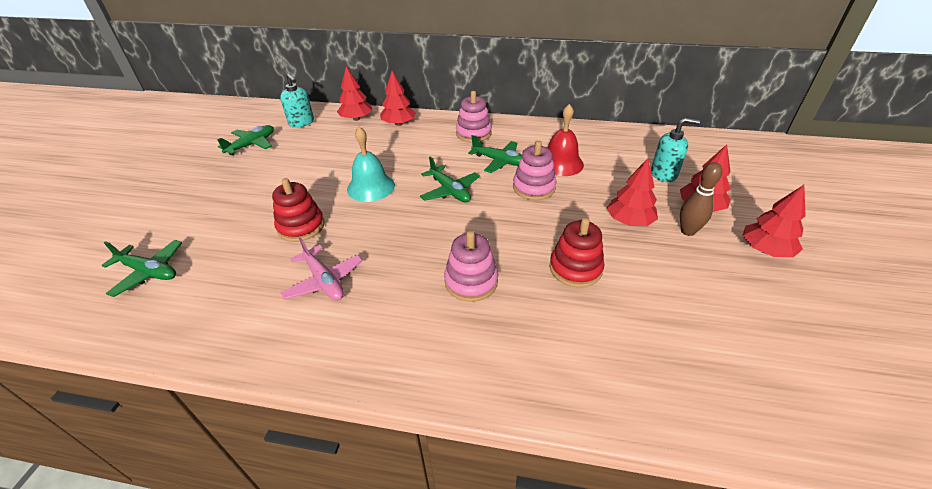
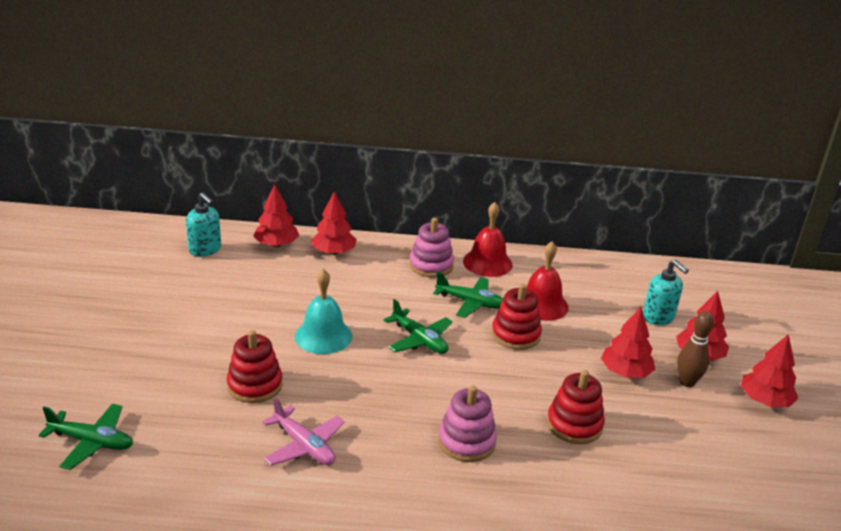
camera: 10 degrees left, 10 degrees down
(252, 145) = (150, 281): green plane -> none
(520, 131) = (487, 263): none -> red bell
(534, 188) = (515, 335): pink stacking toy -> red stacking toy
(663, 174) = (658, 317): turquoise soap dispenser -> turquoise soap dispenser turned 60 degrees clockwise

